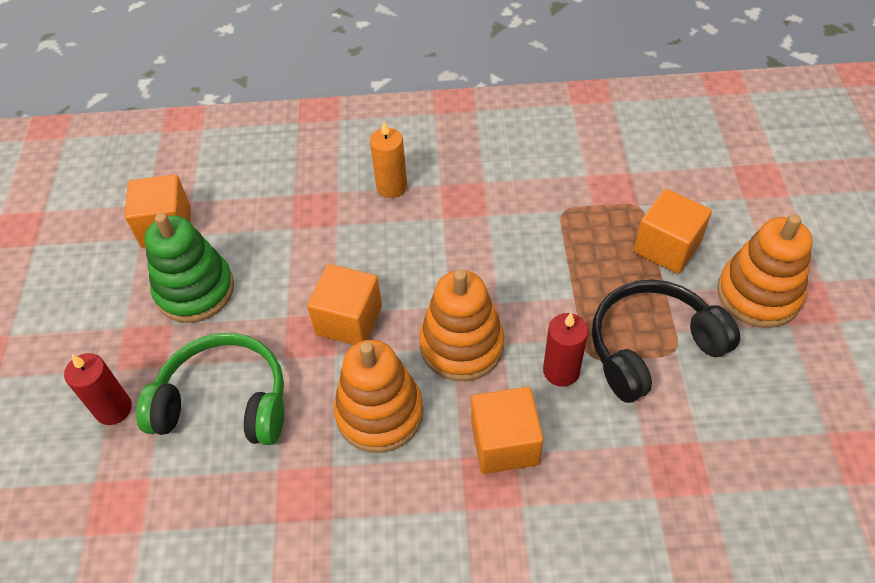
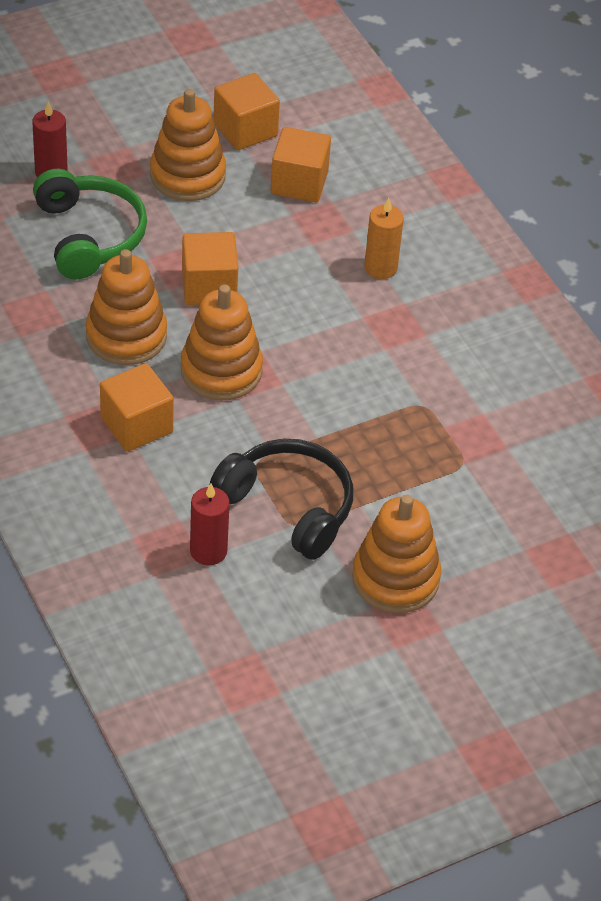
camera: 60 degrees right, 5 degrees down
(195, 290) = (187, 175): green stacking toy -> orange stacking toy
(561, 371) = (228, 446): red candle -> red candle (208, 551)
(667, 247) = (418, 496): orange cube -> orange cube (299, 183)

